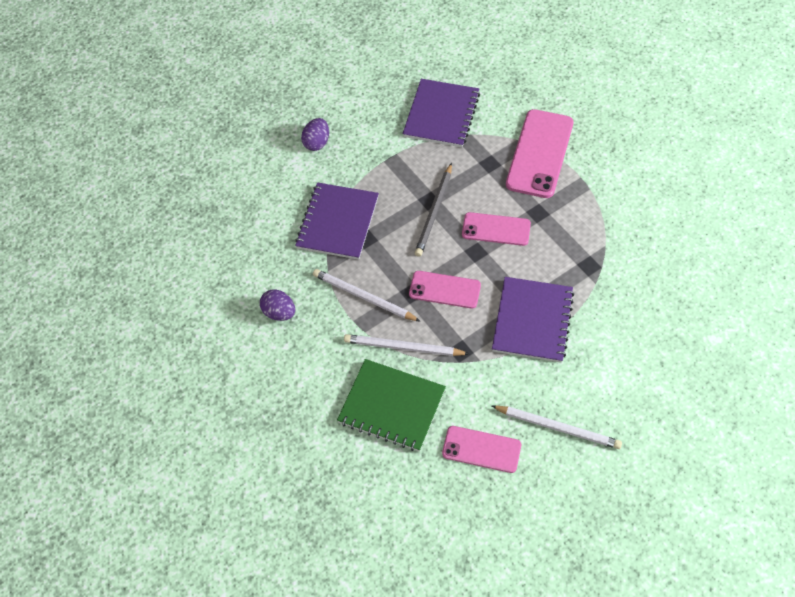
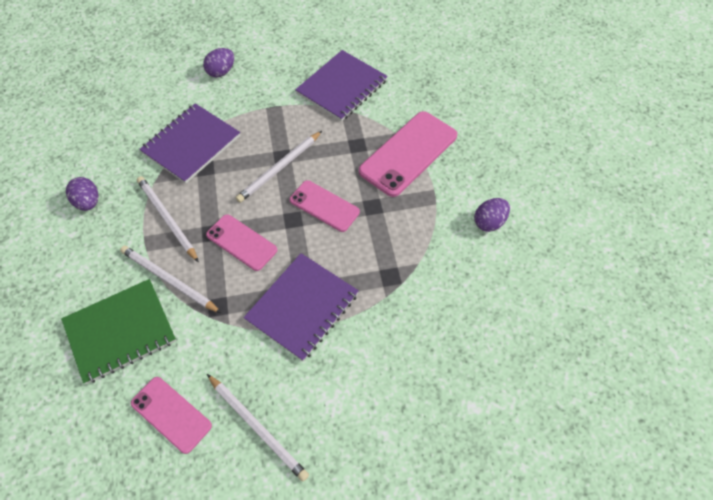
camera: 20 degrees right, 0 degrees up
(391, 406) = (120, 332): green notebook -> green notebook turned 75 degrees counterclockwise
(434, 212) = (279, 168): grey pencil -> white pencil
(643, 187) = (489, 222): none -> purple egg

